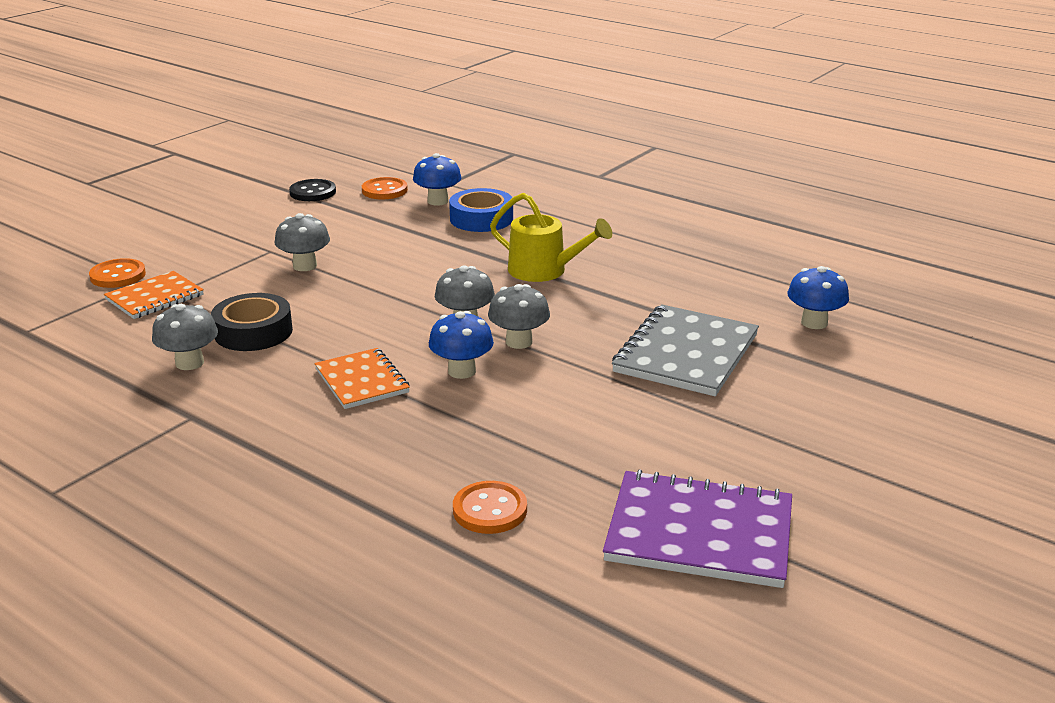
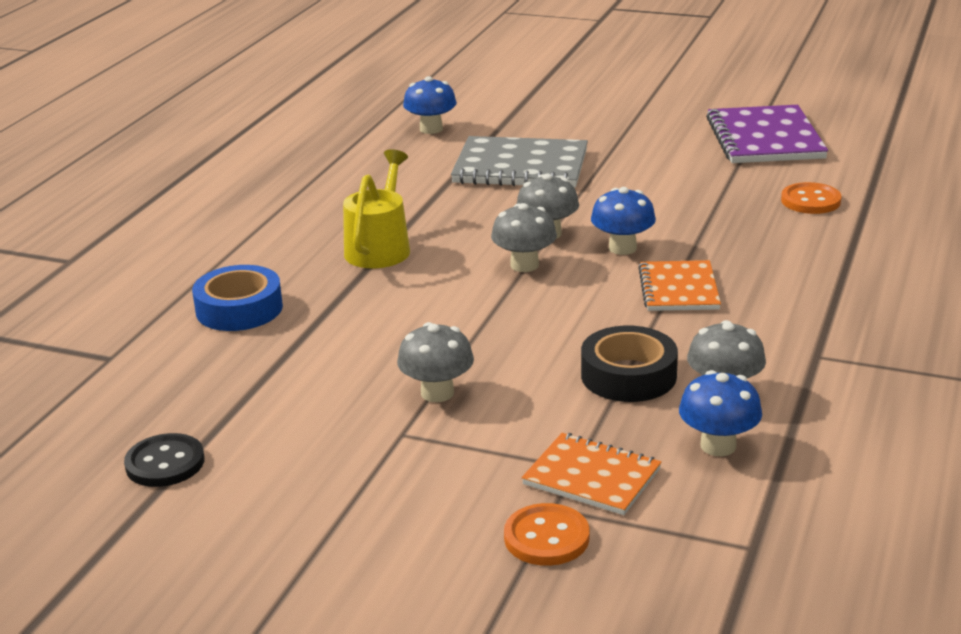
camera: 105 degrees left, 0 degrees up
(362, 381) = (678, 289): orange notebook -> orange notebook turned 45 degrees counterclockwise
(384, 190) = (147, 401): orange button -> none
(438, 201) = (182, 351): blue mushroom -> blue mushroom (718, 446)

